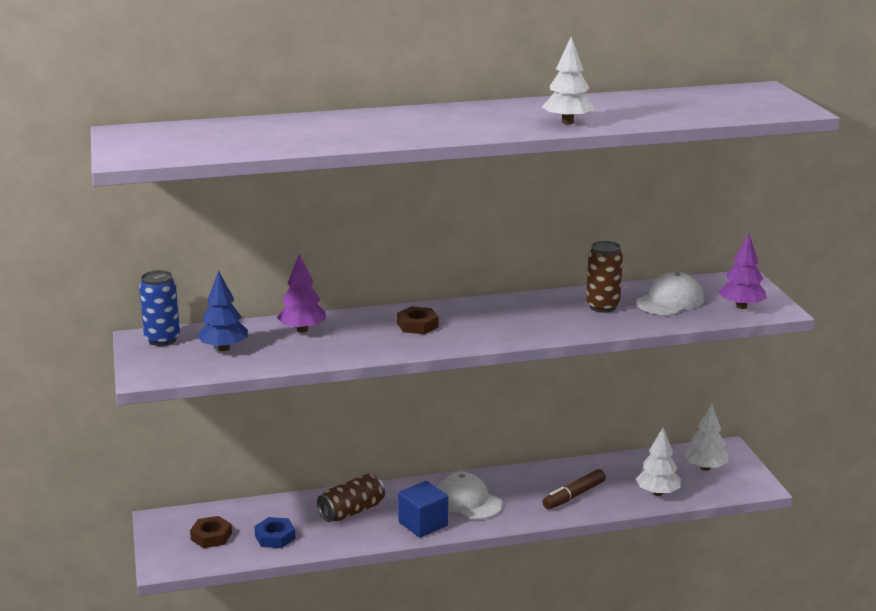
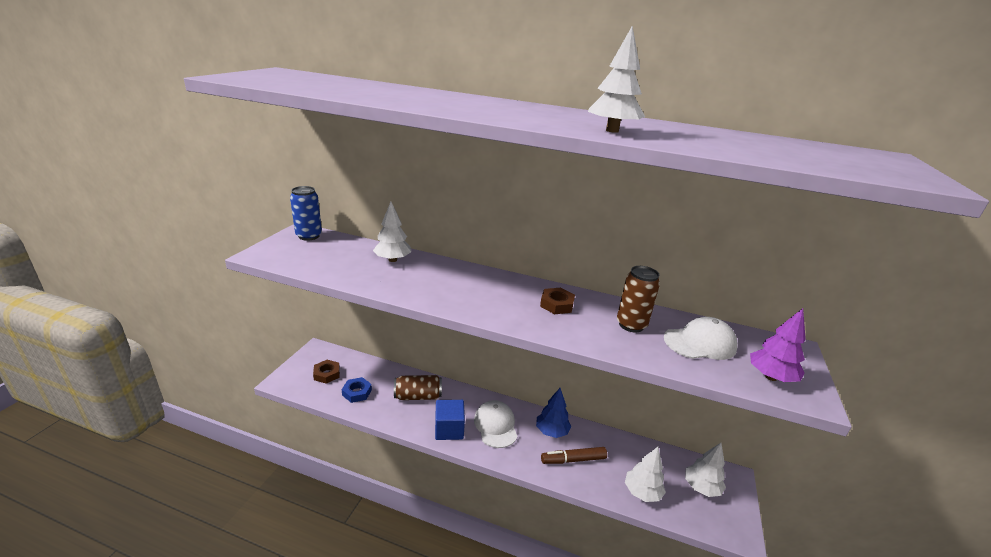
camera: 30 degrees right, 5 degrees up
(224, 348) = (329, 254): blue tree -> blue tree (551, 431)
(302, 330) = (392, 260): purple tree -> white tree
(417, 325) = (469, 285): brown nut -> brown nut (556, 304)

